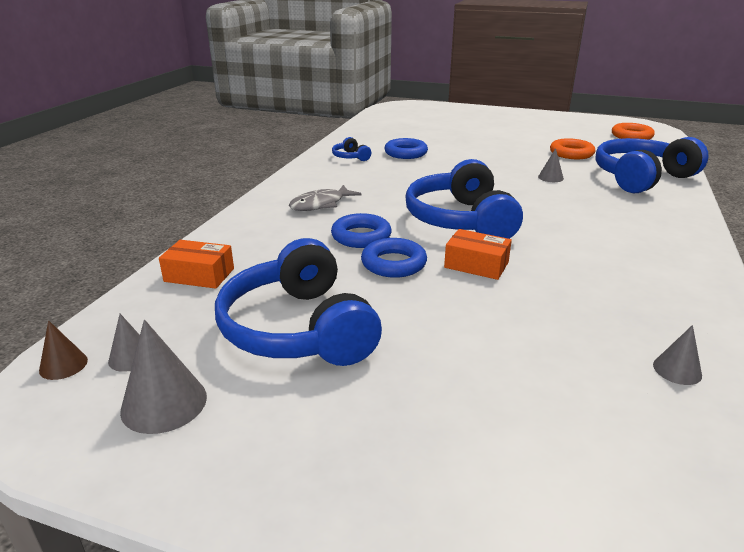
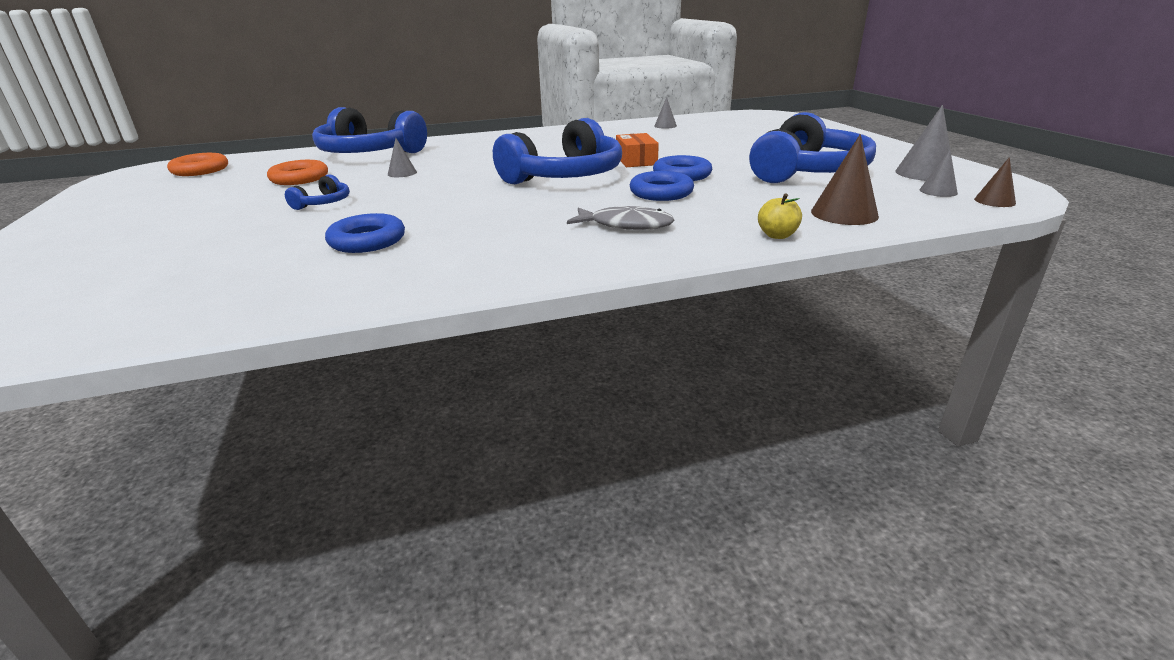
camera: 125 degrees left, 0 degrees up
(199, 275) = (844, 213): orange box -> brown cone
(223, 234) = (777, 235): none -> yellow apple
(350, 157) = (424, 266): blue headphones -> blue headphones (323, 203)

